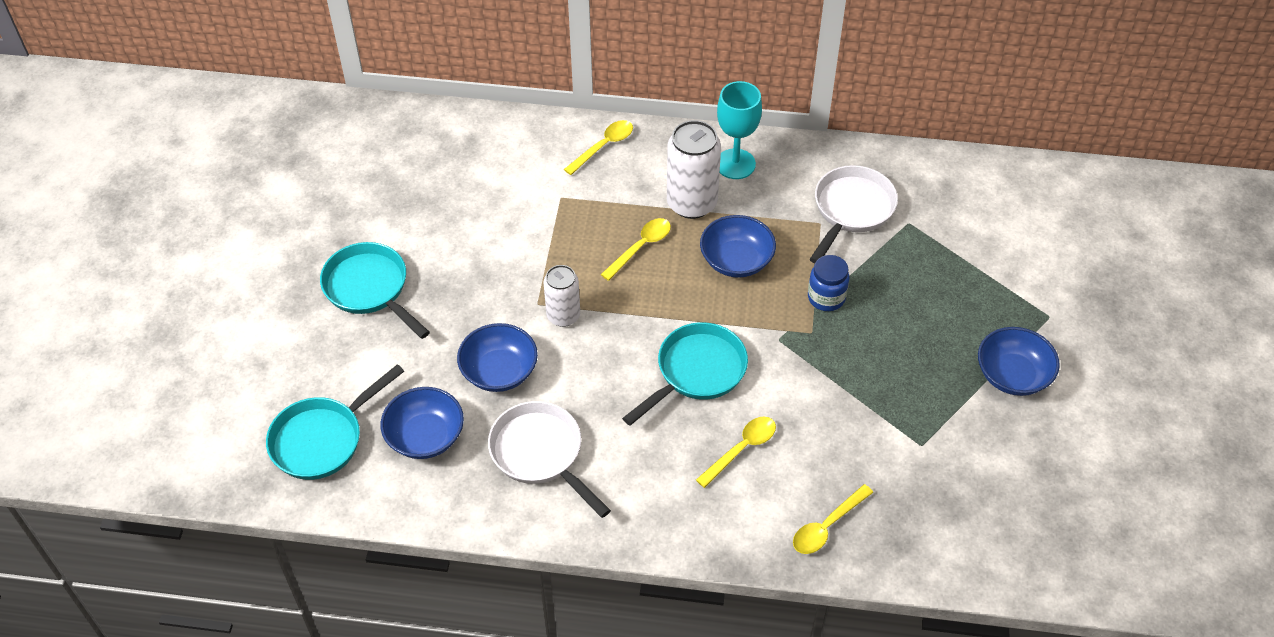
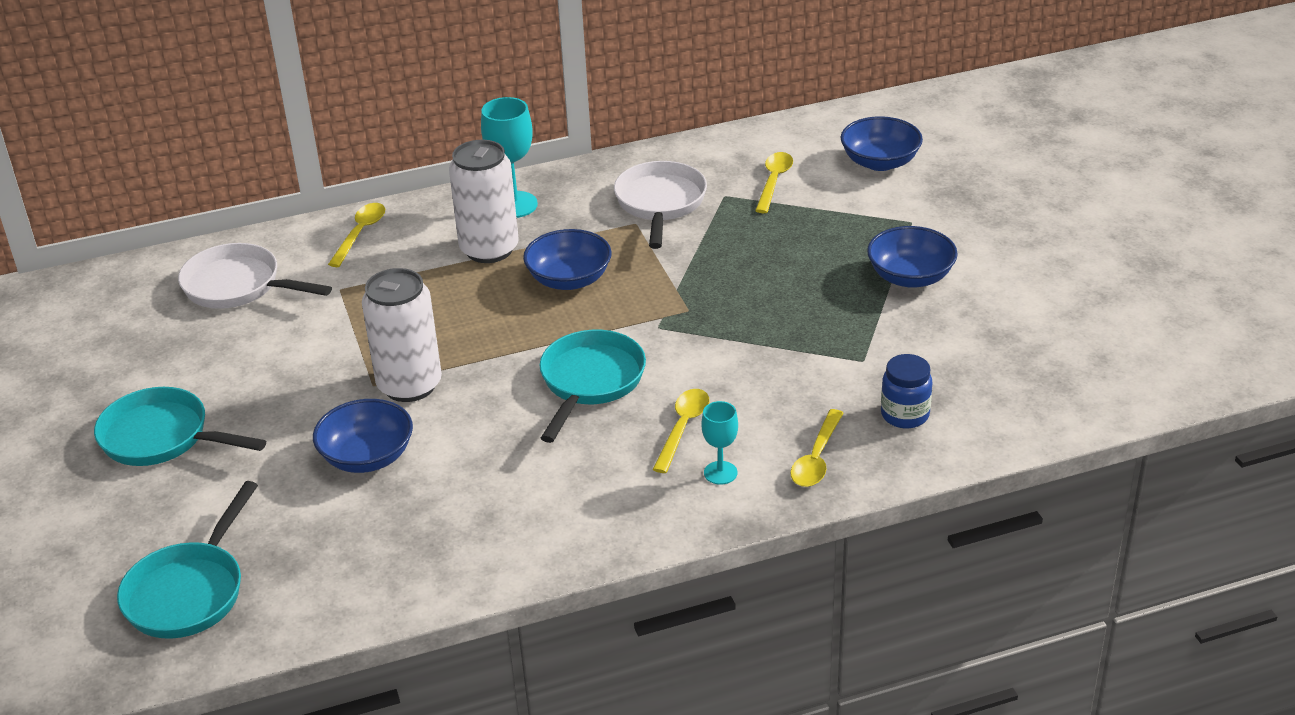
camera: 25 degrees left, 15 degrees down
(425, 436) = (316, 544): blue bowl -> blue bowl (880, 162)
(541, 454) = (464, 511): white pan -> white pan (238, 286)
(563, 316) = (409, 385): white can -> white can, size x1.60
(641, 247) = (458, 301): yellow spoon -> yellow spoon (774, 181)
(745, 506) = (720, 473): none -> turquoise goblet
(826, 298) = (683, 278): blue jar -> blue jar (905, 415)

